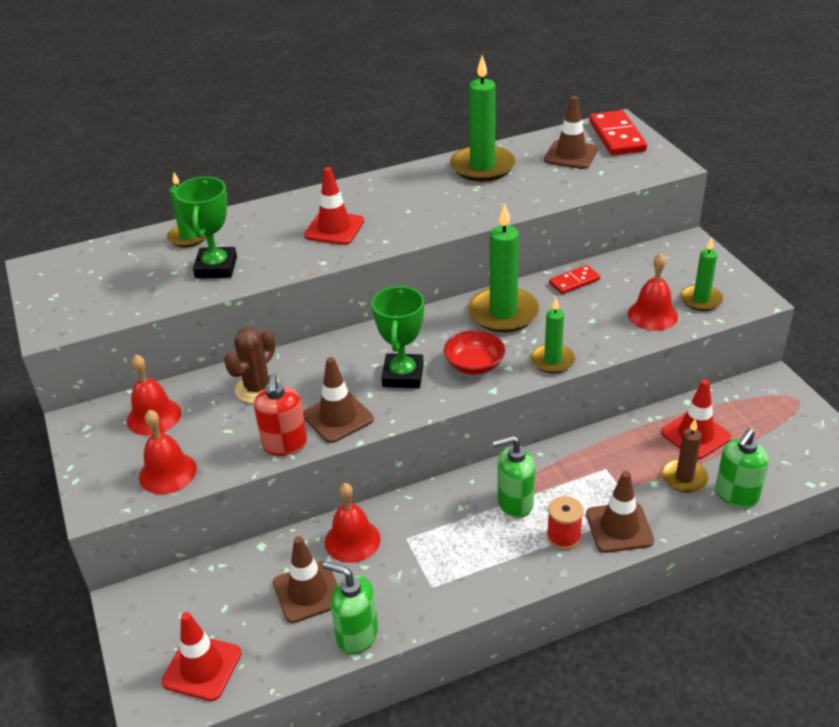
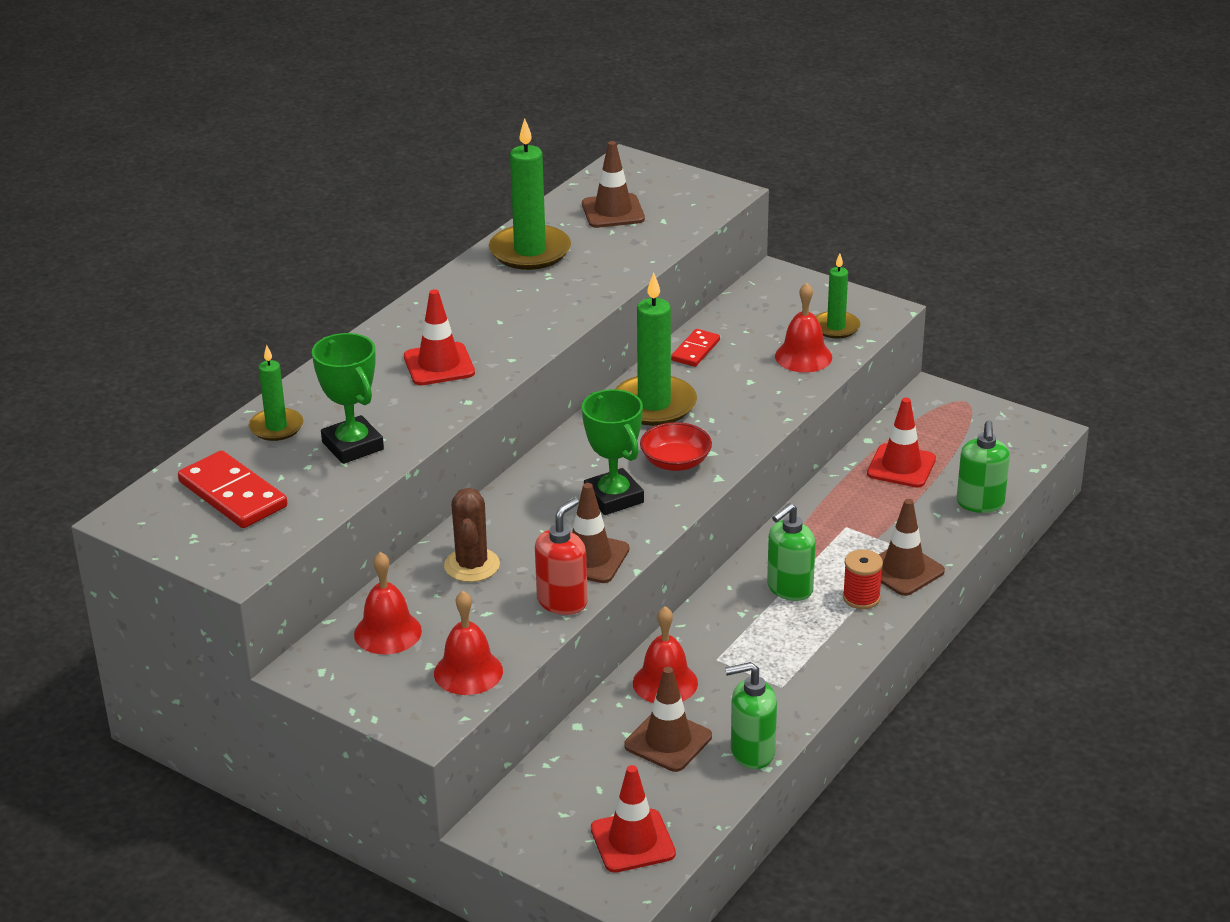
camera: 35 degrees left, 5 degrees down
(284, 444) = (562, 601): red soap dispenser -> red soap dispenser turned 105 degrees counterclockwise
(552, 361) = (749, 431): green candle -> none
(616, 136) = (641, 178): red domino -> red domino (232, 494)
(684, 478) = (923, 507): brown candle -> none

